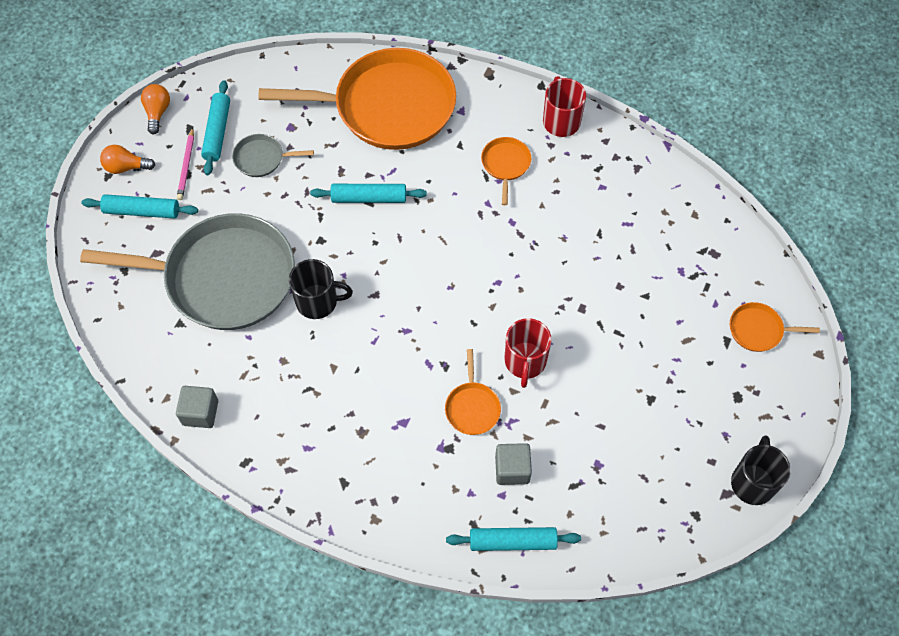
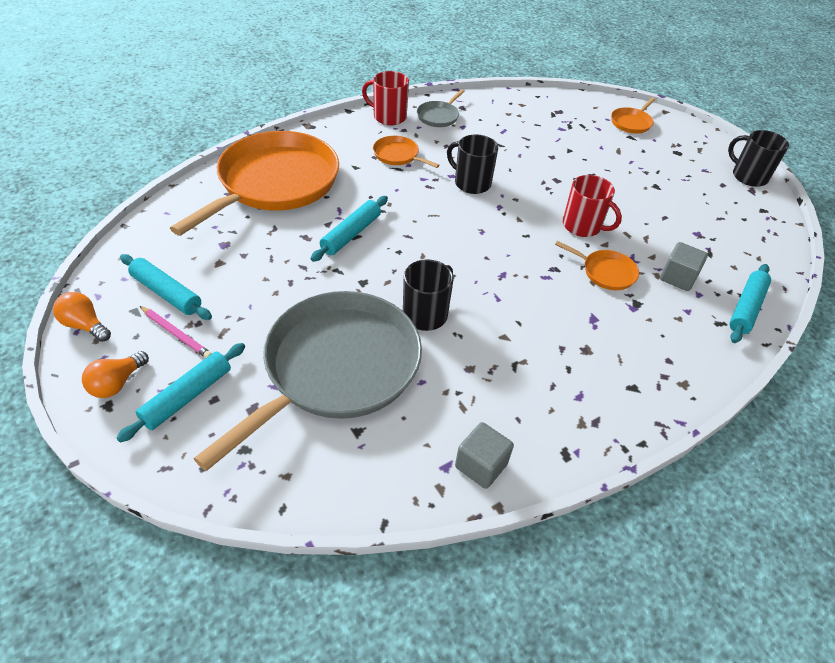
camera: 60 degrees left, 15 degrees down
(262, 158) = (234, 278): grey pan -> grey pan (439, 116)
(514, 243) = (471, 183): none -> black mug

